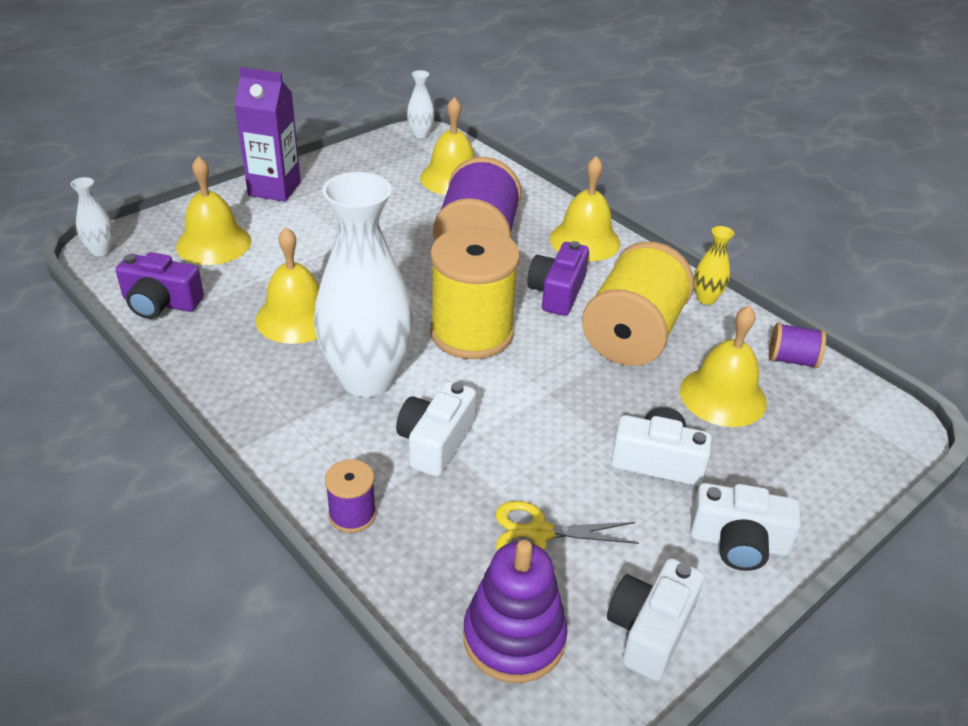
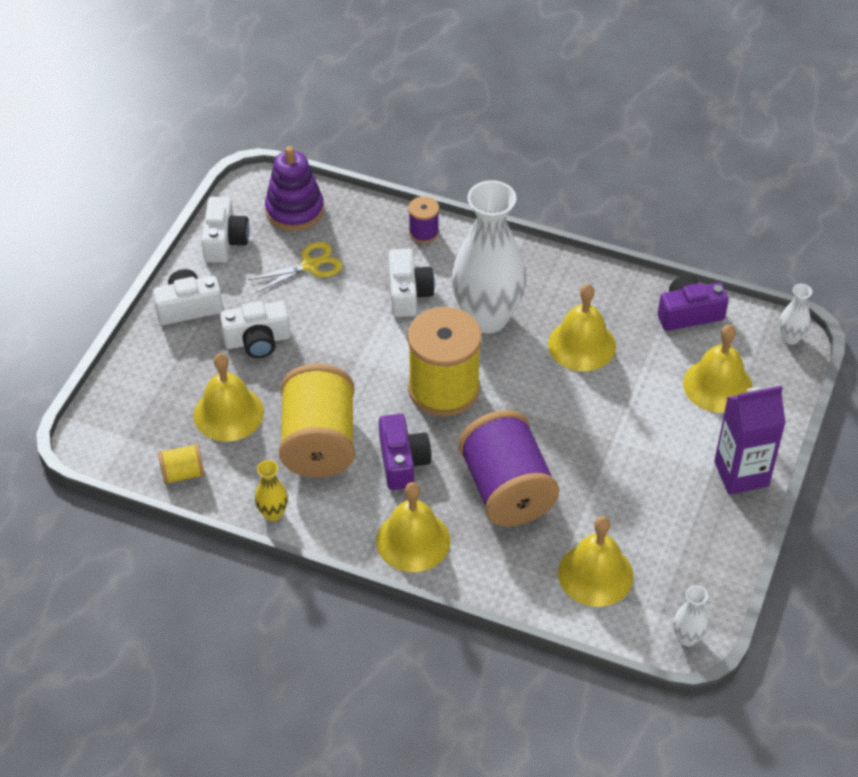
camera: 155 degrees right, 10 degrees up
(792, 360) = (183, 474): purple spool -> yellow spool

